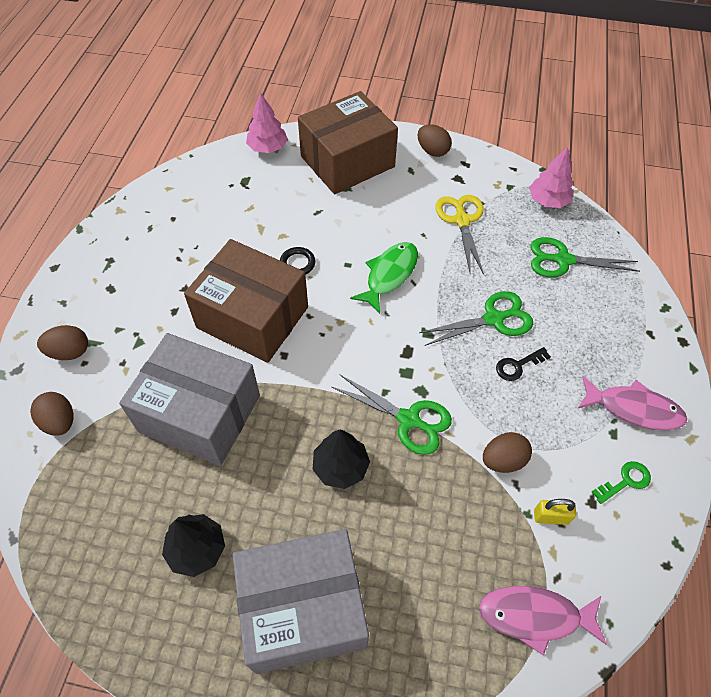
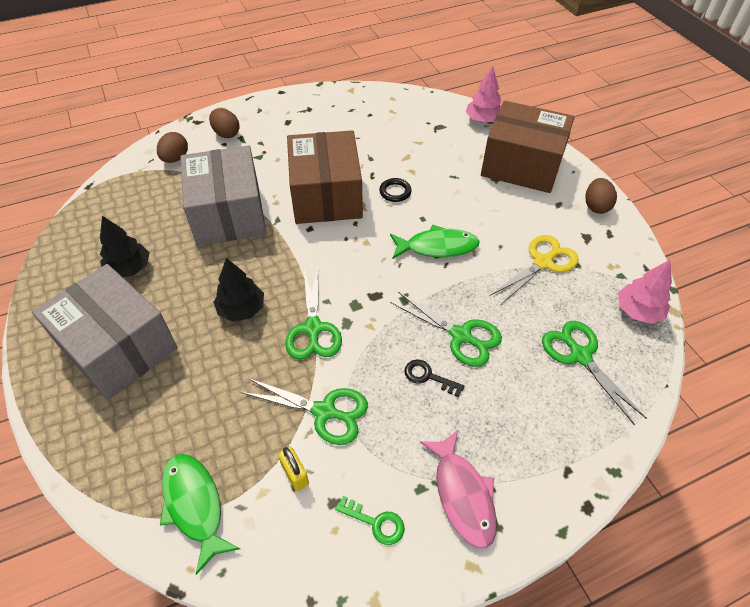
camera: 55 degrees right, 5 degrees down
(503, 460) = (324, 411): brown egg -> green scissors
(535, 616) = (195, 505): pink fish -> green fish

